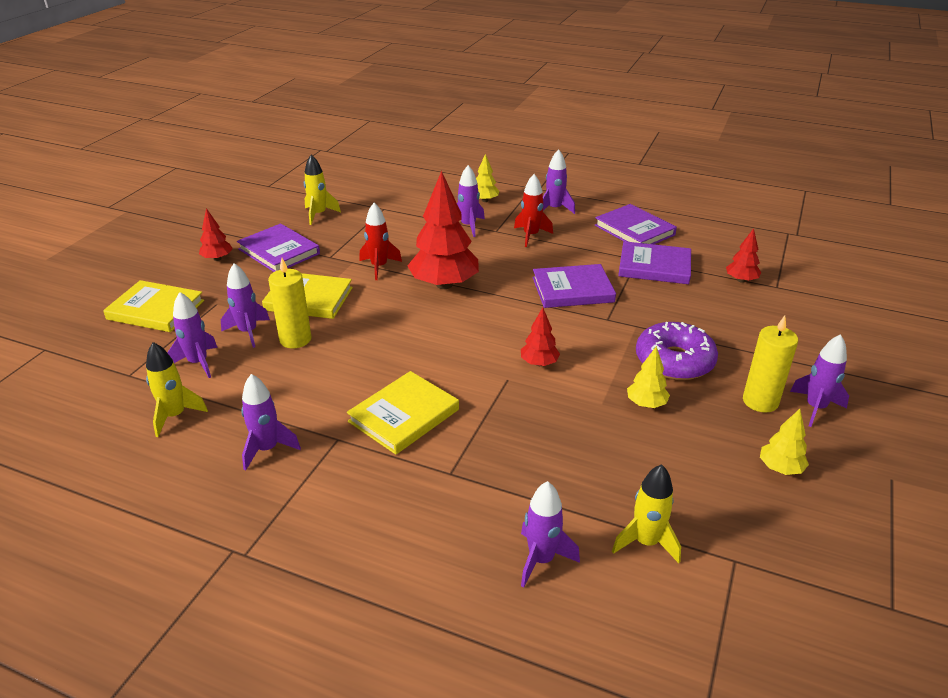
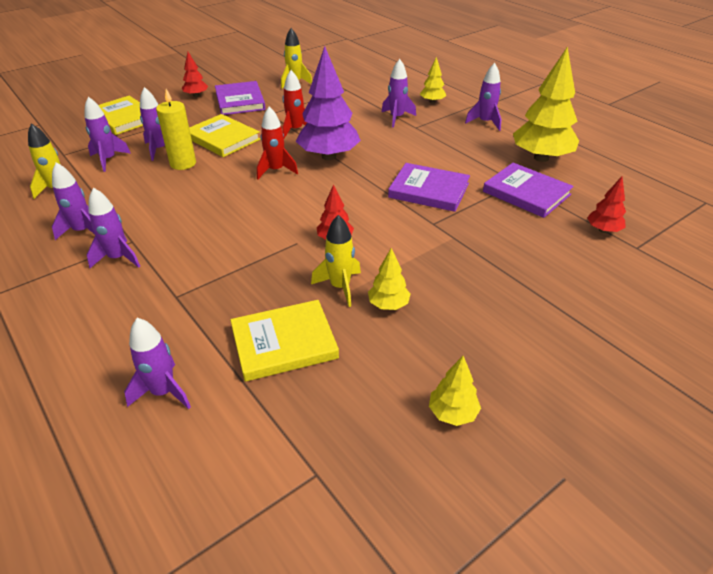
camera: 30 degrees right, 5 degrees up
(404, 415) = (192, 242): yellow book -> yellow book (284, 343)
(444, 284) = (329, 156): red tree -> purple tree
(531, 236) = (440, 138): red rocket -> red rocket (276, 170)
(634, 230) = (541, 158): purple book -> yellow tree
(646, 542) = (258, 419): yellow rocket -> yellow rocket (340, 287)
(674, 361) = (455, 278): purple donut -> none
(760, 401) = (500, 344): yellow candle -> none
(815, 408) = (553, 373): purple rocket -> purple rocket (118, 258)

